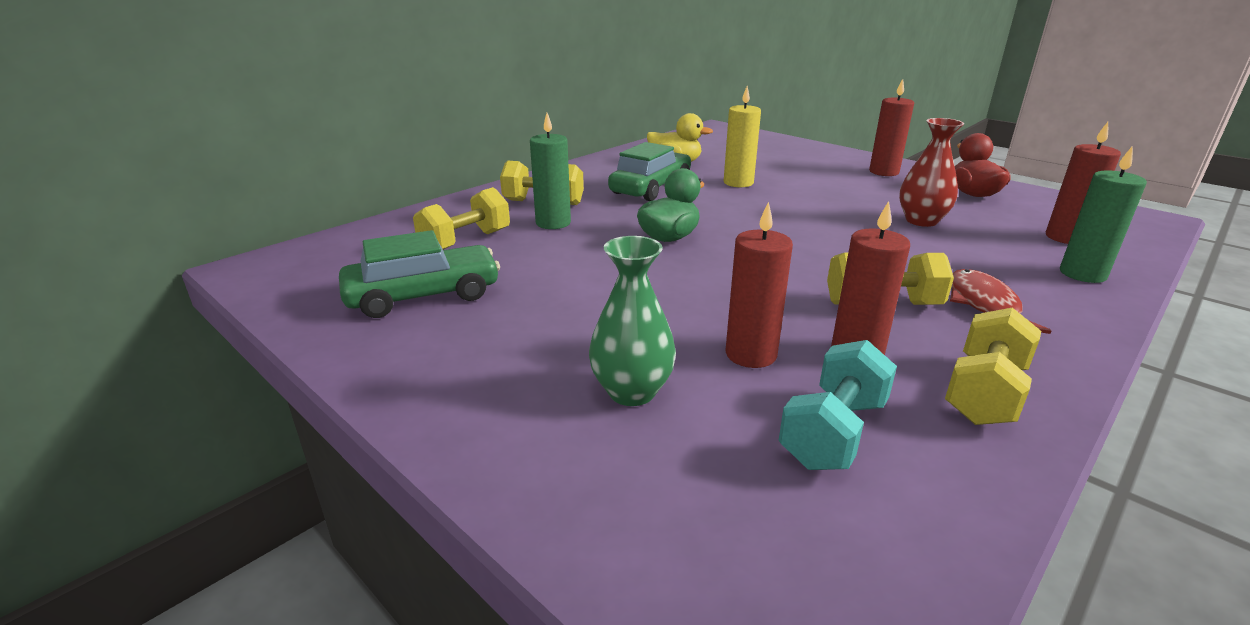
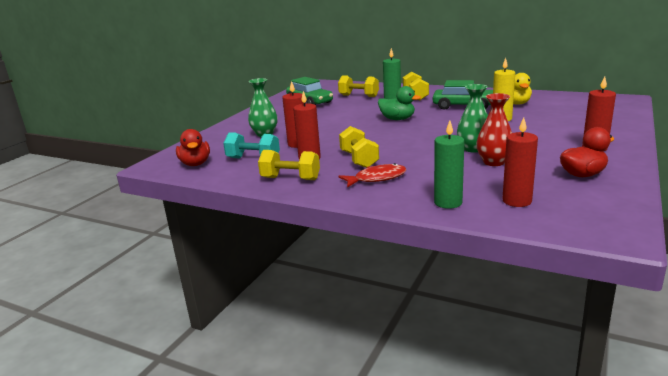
camera: 75 degrees right, 5 degrees down
(839, 563) = (195, 164): none -> red duck
(861, 220) = (473, 149): none -> green vase

